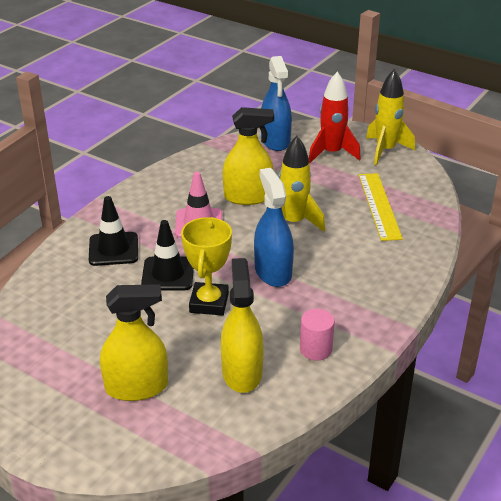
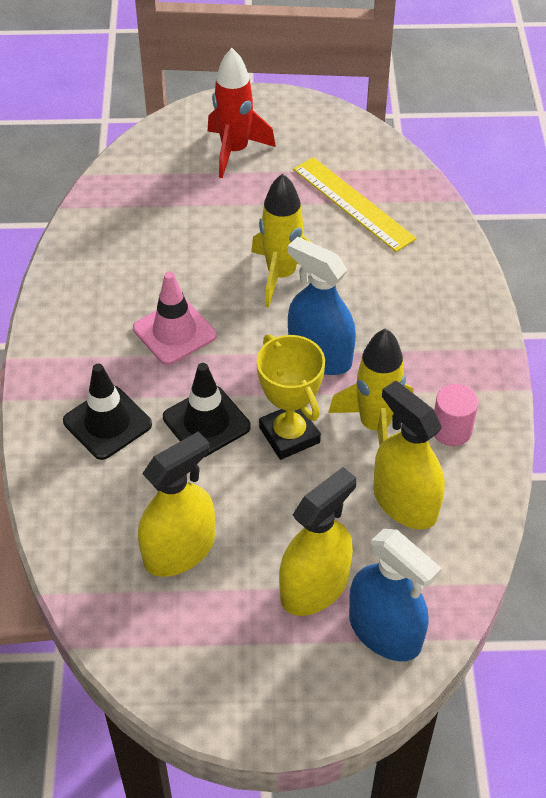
camera: 35 degrees left, 15 degrees up
(248, 197) = (195, 263): yellow spray bottle -> yellow spray bottle (179, 550)
(275, 141) = (151, 162): blue spray bottle -> blue spray bottle (385, 631)
(385, 150) = (292, 118): yellow rocket -> yellow rocket (375, 426)

